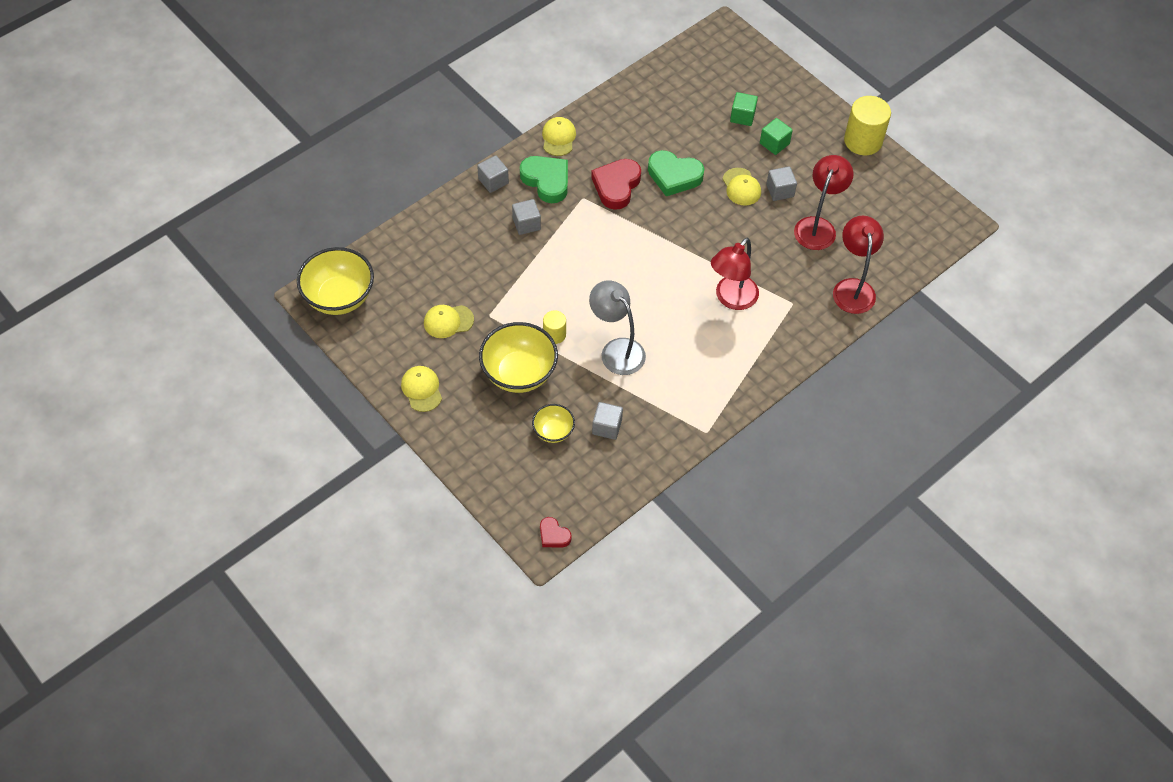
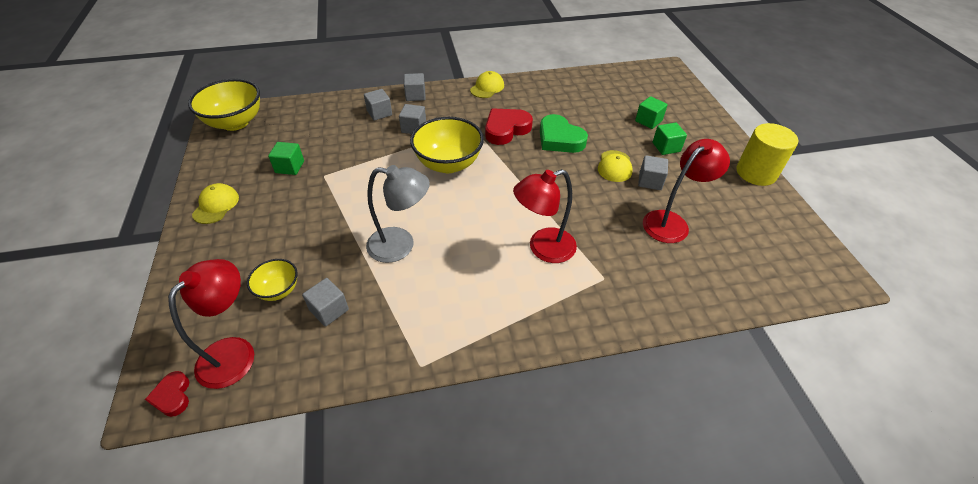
camera: 30 degrees right, 10 degrees down
(448, 321) = (290, 167): yellow cap -> green cube
(476, 220) = (379, 113): none -> grey cube
(519, 373) = (301, 227): yellow bowl -> yellow bowl (448, 164)
(546, 181) = (454, 108): green heart -> none
(554, 334) = (360, 210): yellow cylinder -> none
(616, 350) = (400, 245): grey lamp -> grey lamp turned 105 degrees clockwise
(852, 288) = (680, 291): red lamp -> red lamp (235, 352)

